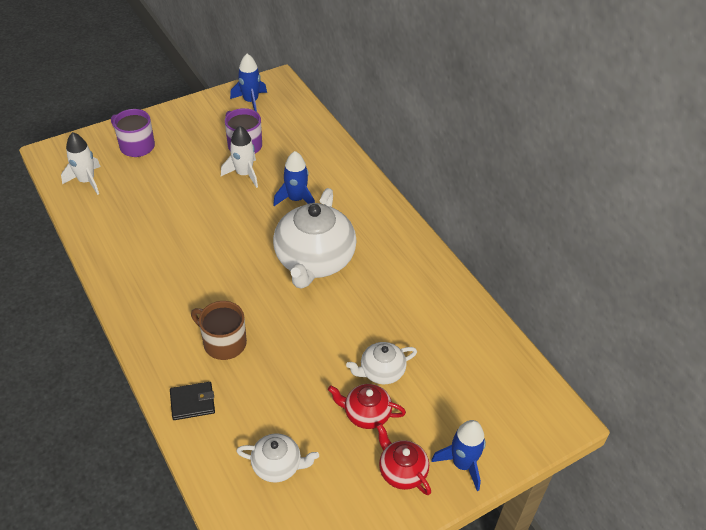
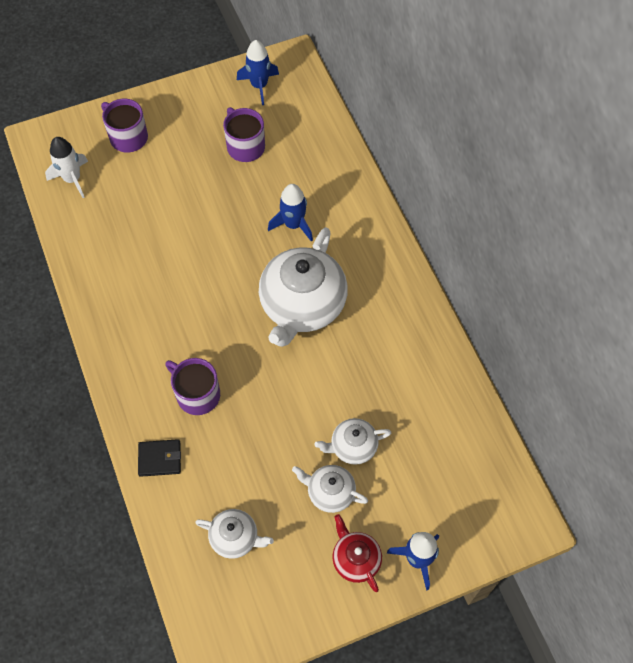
camera: 10 degrees right, 15 degrees up
(223, 342) = (197, 394): brown mug -> purple mug
(244, 174) = (241, 185): white rocket -> none
(366, 414) = (330, 492): red teapot -> white teapot

